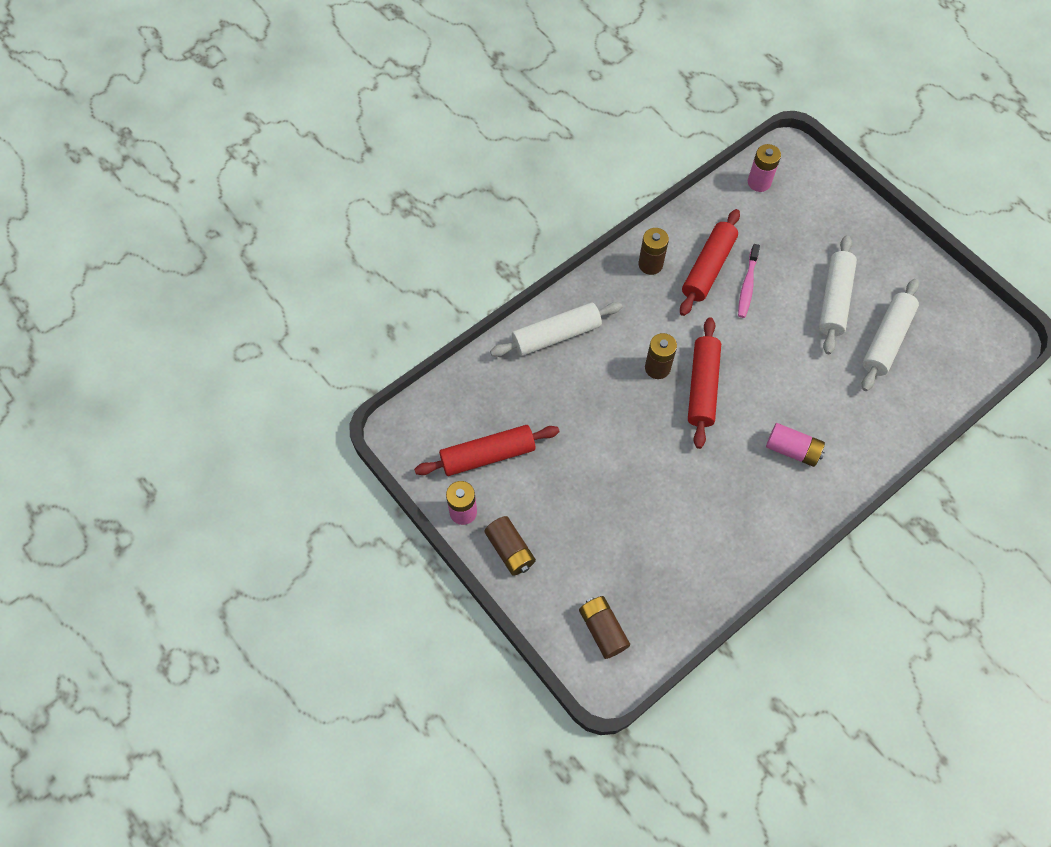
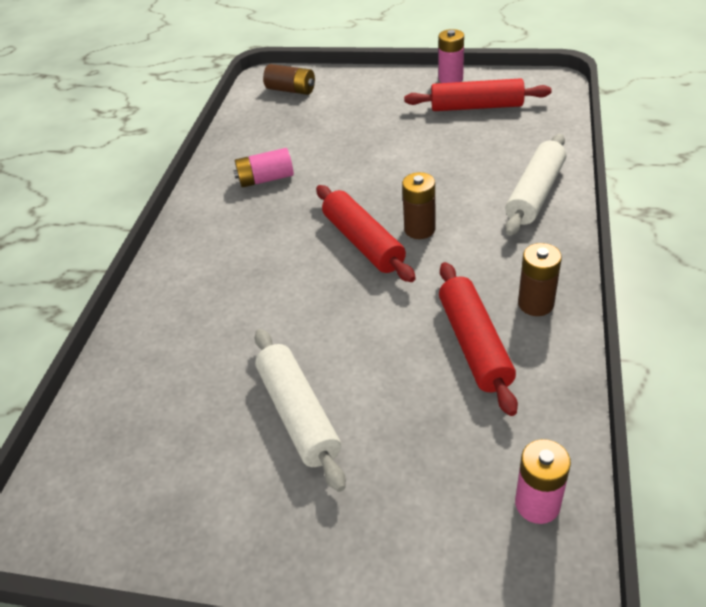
camera: 145 degrees right, 20 degrees down
(487, 455) = (476, 107): red rolling pin -> red rolling pin turned 60 degrees clockwise
(510, 550) = (395, 83): brown battery -> none
(747, 285) = (413, 357): pink toothbrush -> none
(792, 450) = (236, 251): pink battery -> pink battery (266, 179)
(886, 340) = (202, 412): white rolling pin -> none

